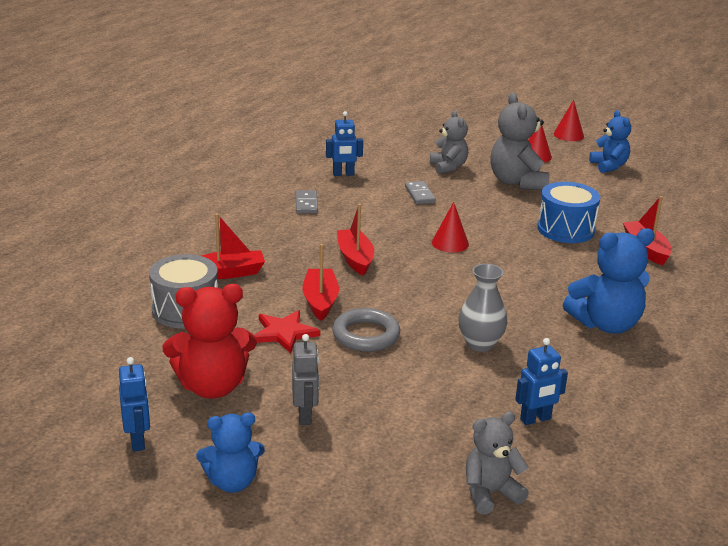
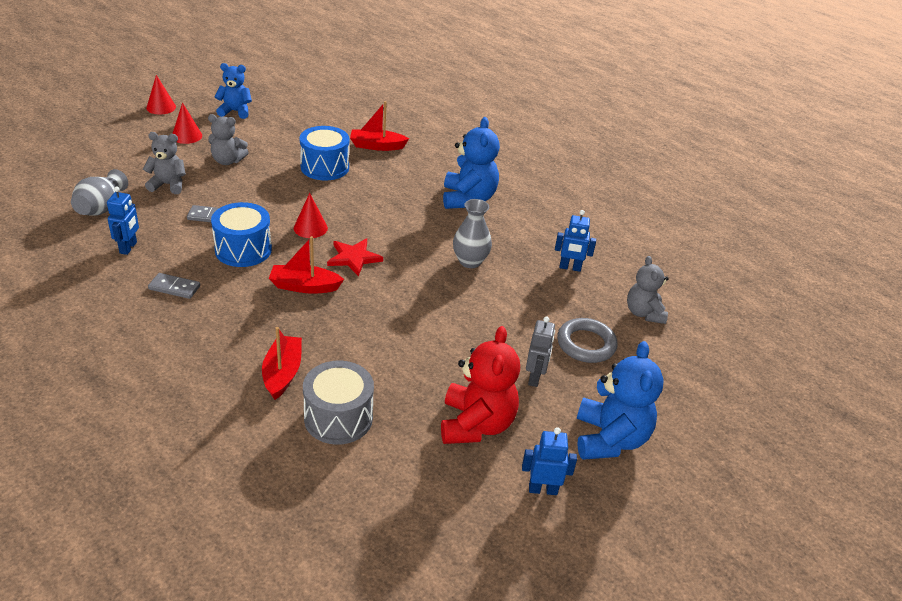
camera: 75 degrees left, 10 degrees up
(232, 482) = (609, 439): blue teddy bear -> blue teddy bear, size x1.54
(284, 333) = (409, 361): red star -> red star (354, 258)
(305, 416) = (534, 378): grey robot -> grey robot turned 90 degrees clockwise
(320, 301) = (367, 326): red boat -> none
(366, 335) = (433, 315): grey ring -> grey ring (586, 344)
(384, 219) = (243, 249): none -> blue drum
(387, 151) = (101, 207): none -> grey vase
(517, 182) = (227, 161): grey teddy bear -> grey teddy bear, size x0.65
(535, 419) = (570, 268): blue robot -> blue robot turned 105 degrees clockwise

